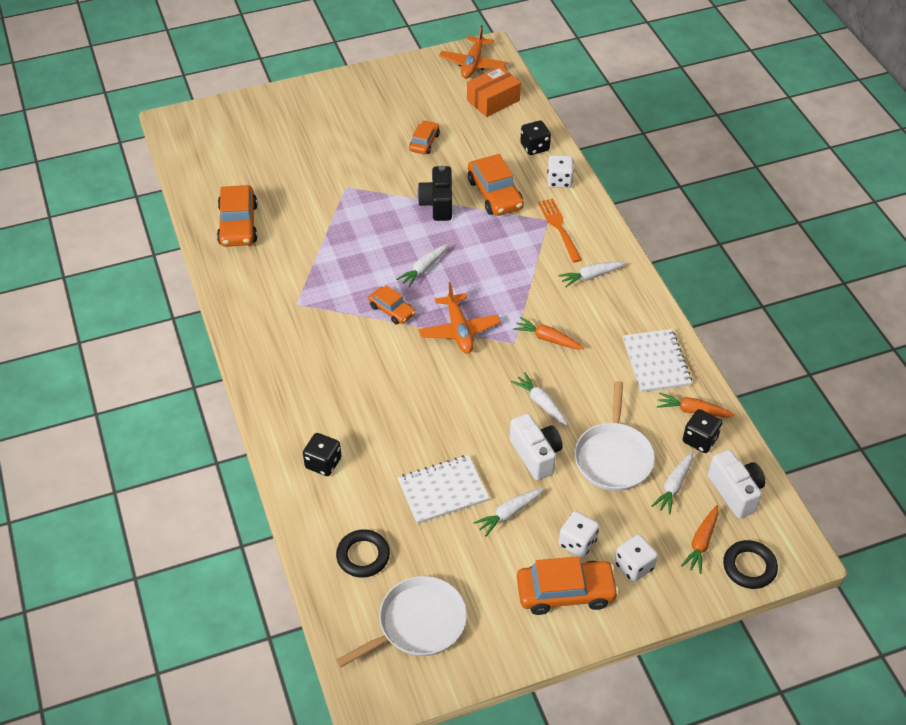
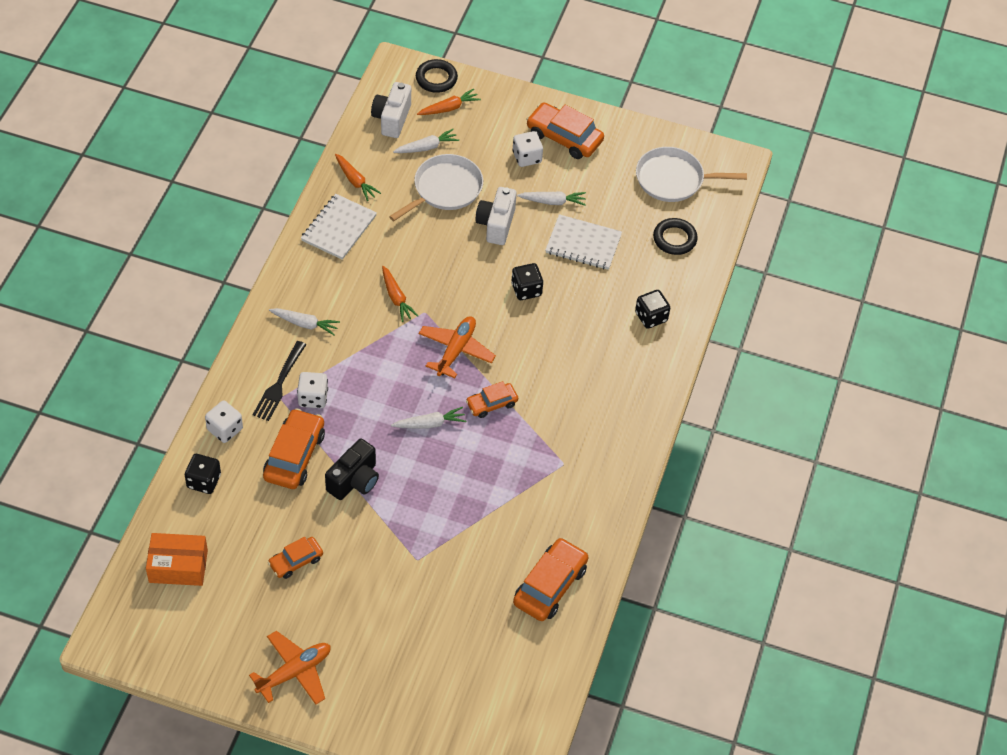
camera: 145 degrees left, 5 degrees up
(392, 310) = (492, 404): orange car -> orange car turned 105 degrees counterclockwise
(473, 64) = (144, 631): orange plane -> orange plane (294, 672)
(541, 403) = (454, 255): white carrot -> none
(559, 228) = (279, 383): orange fork -> black fork
(634, 566) = (506, 123): white dice -> white dice (313, 398)
(700, 440) = (374, 161): black dice -> black dice (526, 290)

